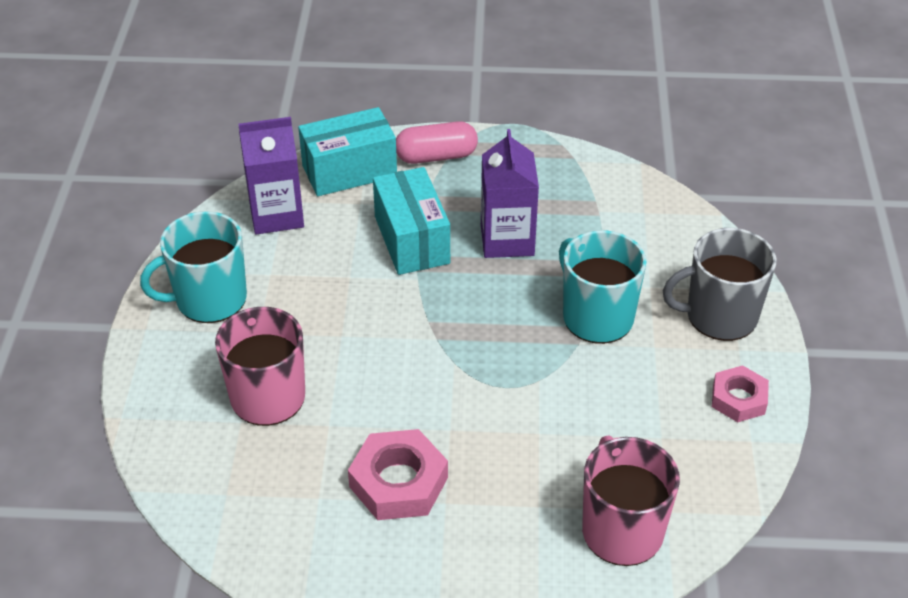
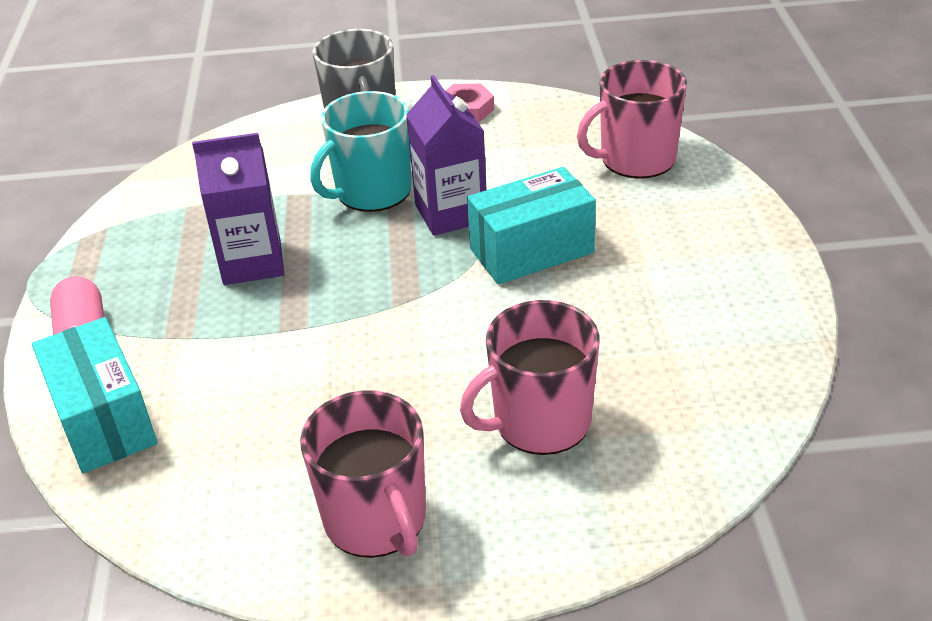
camera: 95 degrees left, 5 degrees down
(209, 299) = (376, 519): turquoise mug -> pink mug
(276, 215) = (195, 481): purple carton -> purple carton (451, 213)
(398, 482) = (632, 295): pink nut -> none
(411, 240) = (251, 338): turquoise box -> turquoise box (531, 251)

